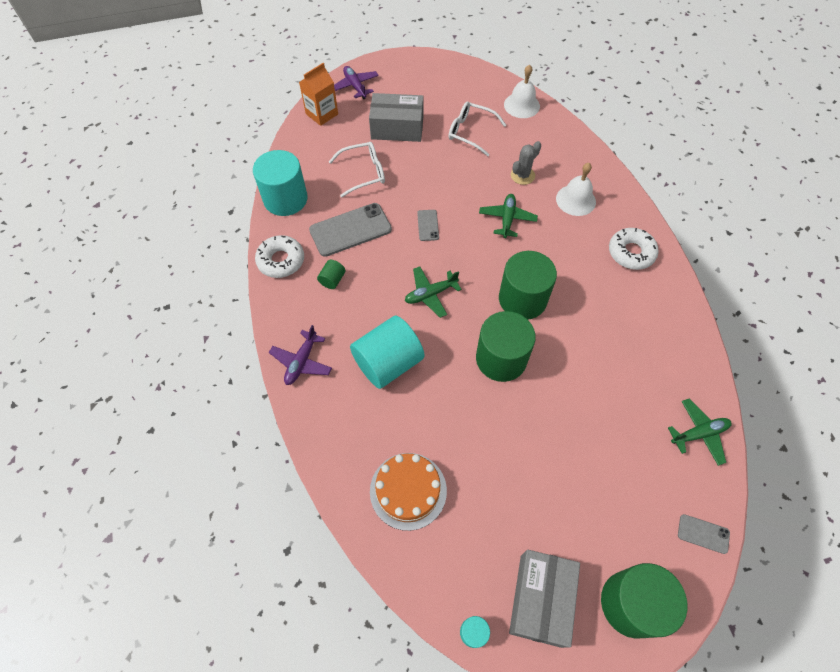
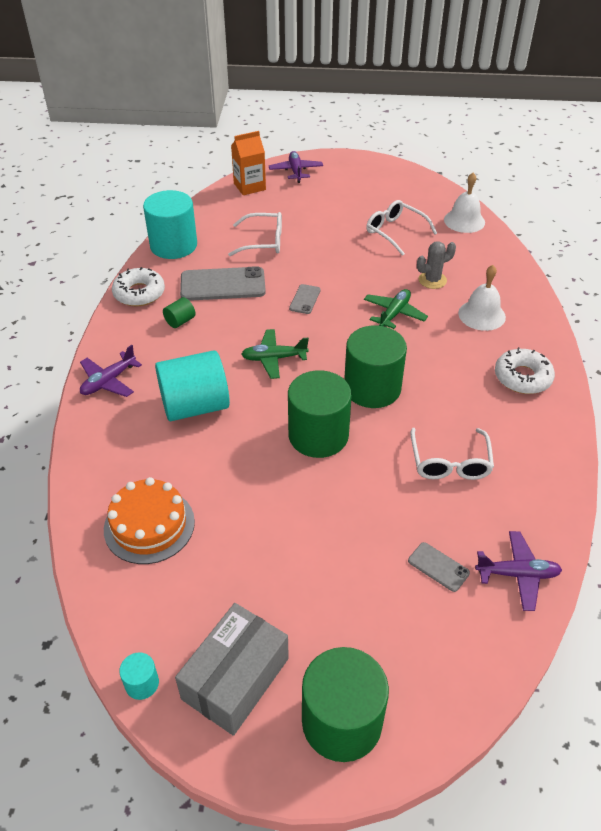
camera: 20 degrees right, 15 degrees down
(397, 128) = (319, 213): grey box -> none
(611, 351) = (450, 462): none -> white glasses
(699, 434) = (517, 574): green plane -> purple plane
(703, 534) = (471, 679): grey phone -> grey phone (438, 567)

